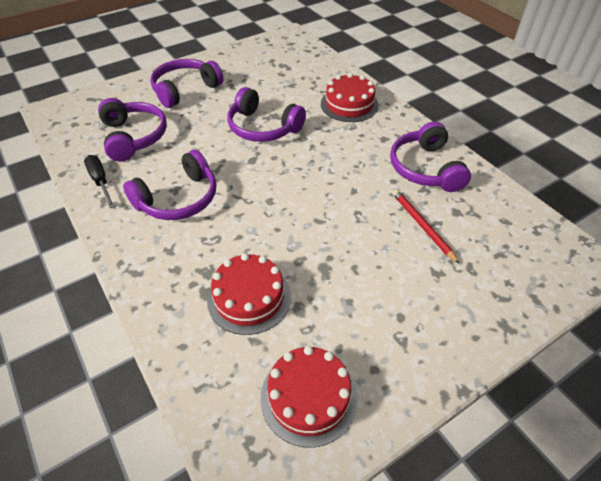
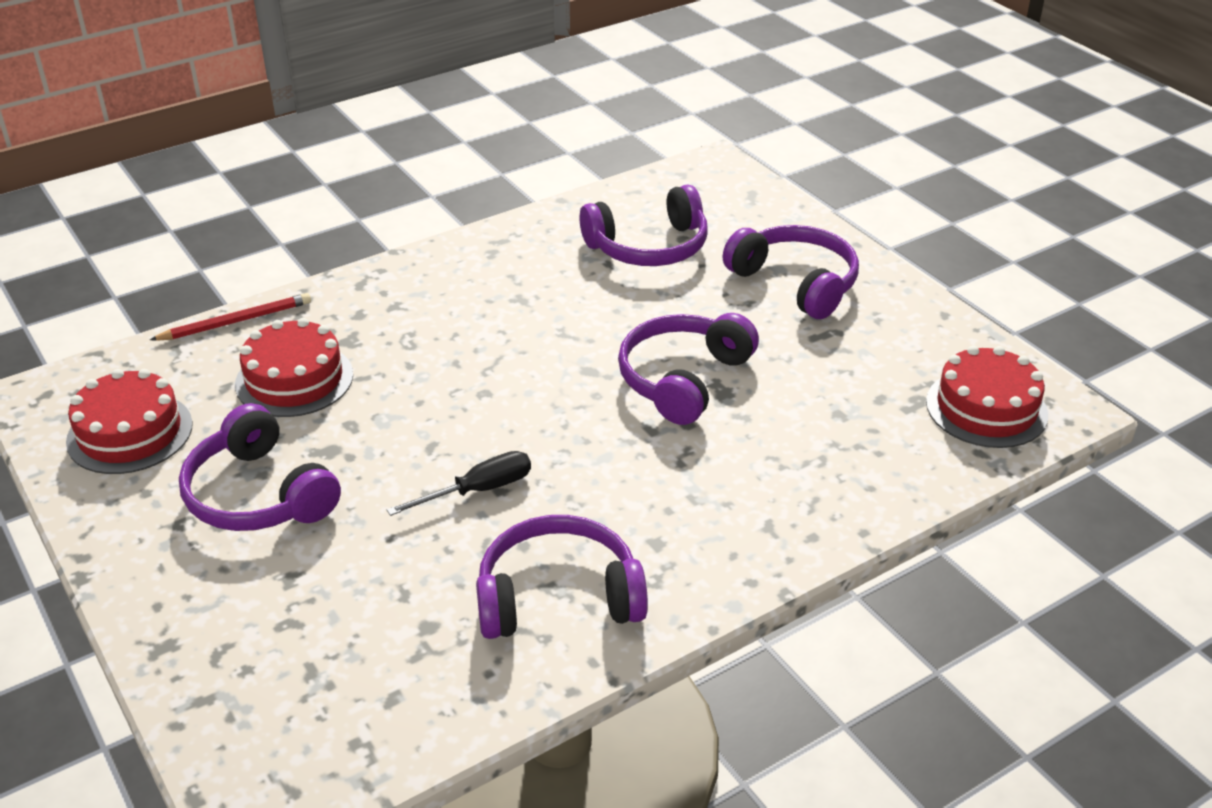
camera: 90 degrees right, 10 degrees down
(100, 181) = (542, 233): black screwdriver -> black screwdriver (478, 490)
(178, 199) = (497, 304): purple headphones -> purple headphones (259, 494)
(349, 104) = (776, 497): red cake -> red cake (986, 408)
(422, 226) = (399, 572): red pencil -> red pencil (236, 321)

